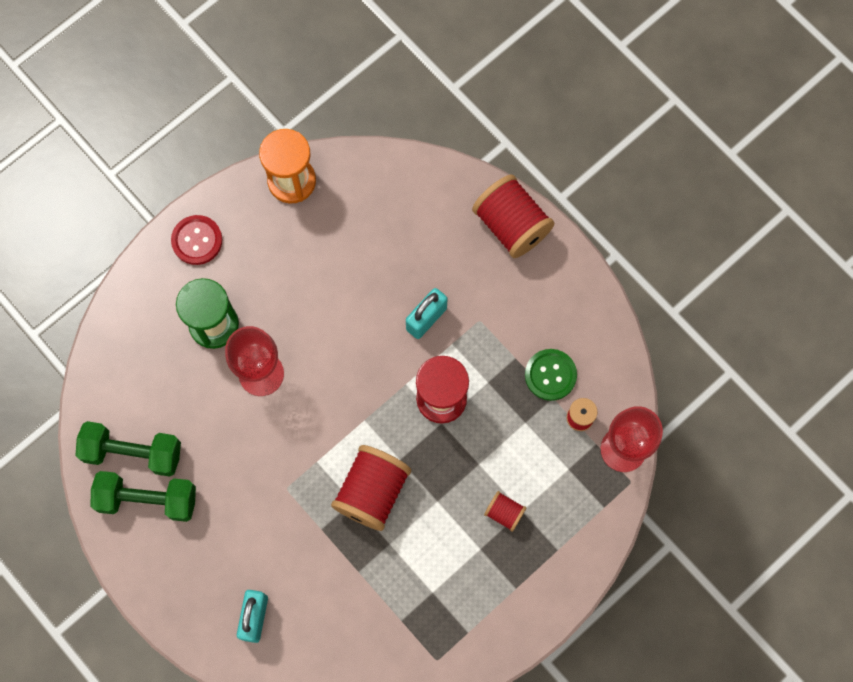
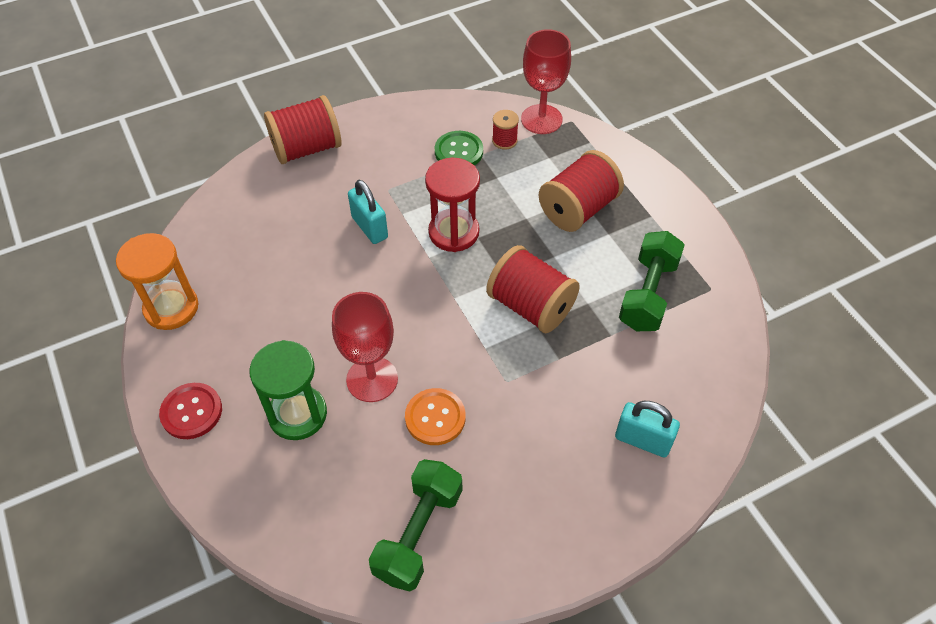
camera: 75 degrees left, 20 degrees down
(147, 499) = (480, 527): green dumbbell -> green dumbbell (648, 294)
(236, 437) = (435, 417): none -> orange button
(504, 513) = (578, 209): red spool -> red spool, size x2.04

